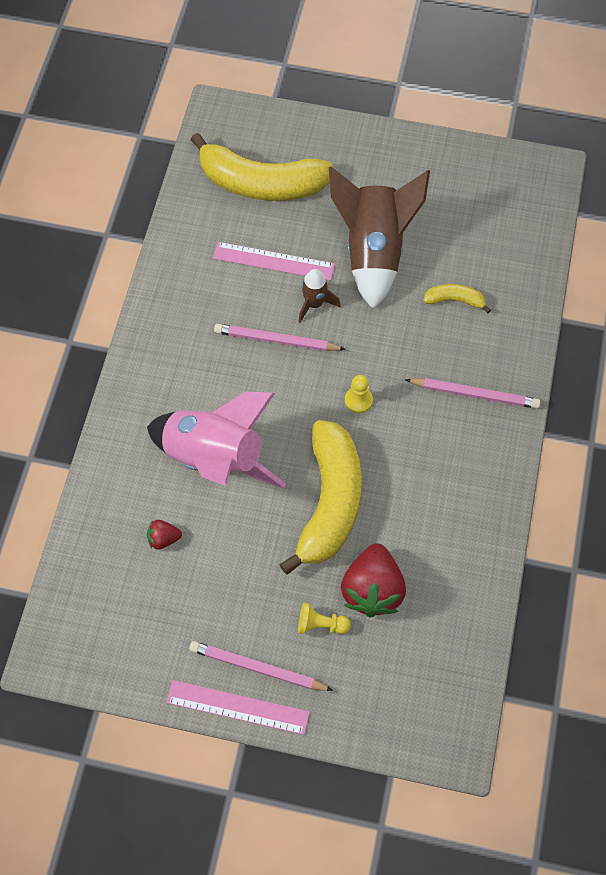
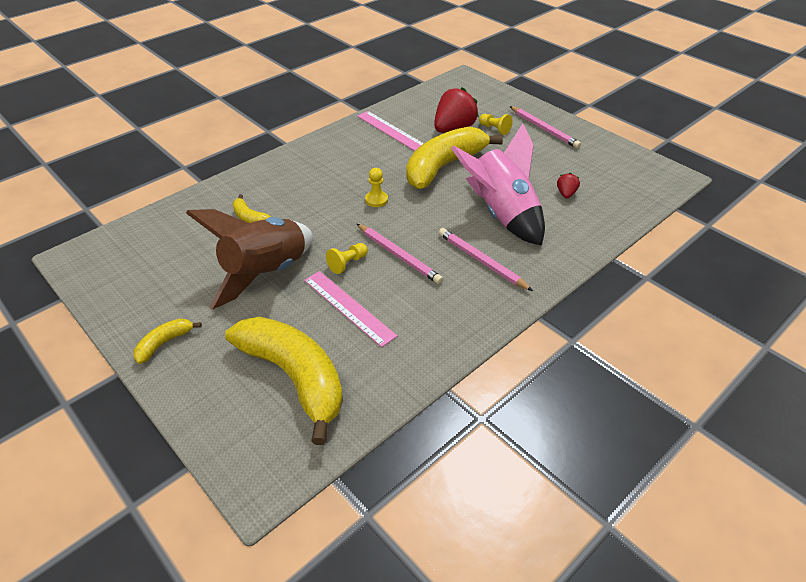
camera: 145 degrees left, 20 degrees down
(163, 539) = (566, 194): red strawberry -> red strawberry turned 105 degrees counterclockwise
(237, 707) = (566, 122): pink ruler -> pink ruler (391, 131)
(314, 304) = (347, 263): brown rocket -> yellow pawn
(382, 152) = (164, 343): none -> yellow banana
(475, 394) = (302, 171): pink pencil -> pink pencil (481, 261)

